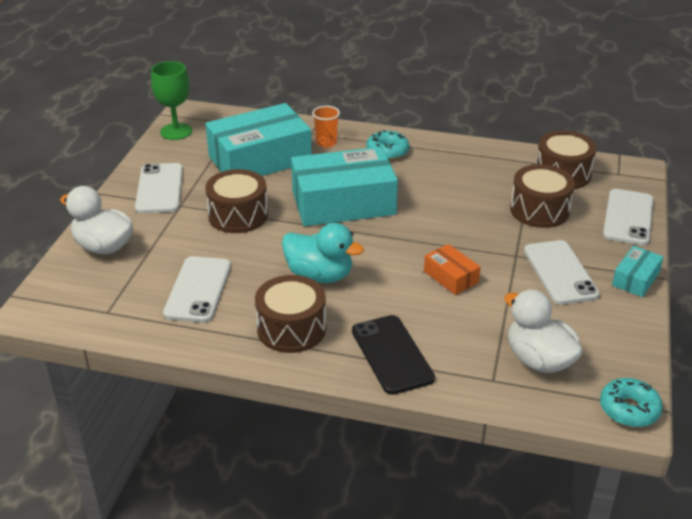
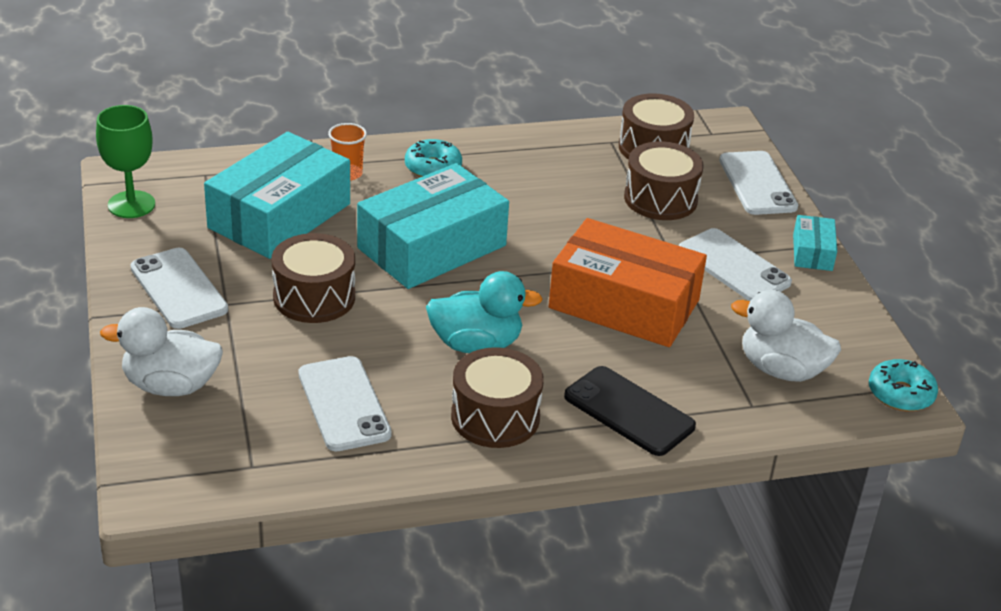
camera: 30 degrees left, 0 degrees up
(451, 277) = (624, 304): orange box -> orange box, size x2.19

